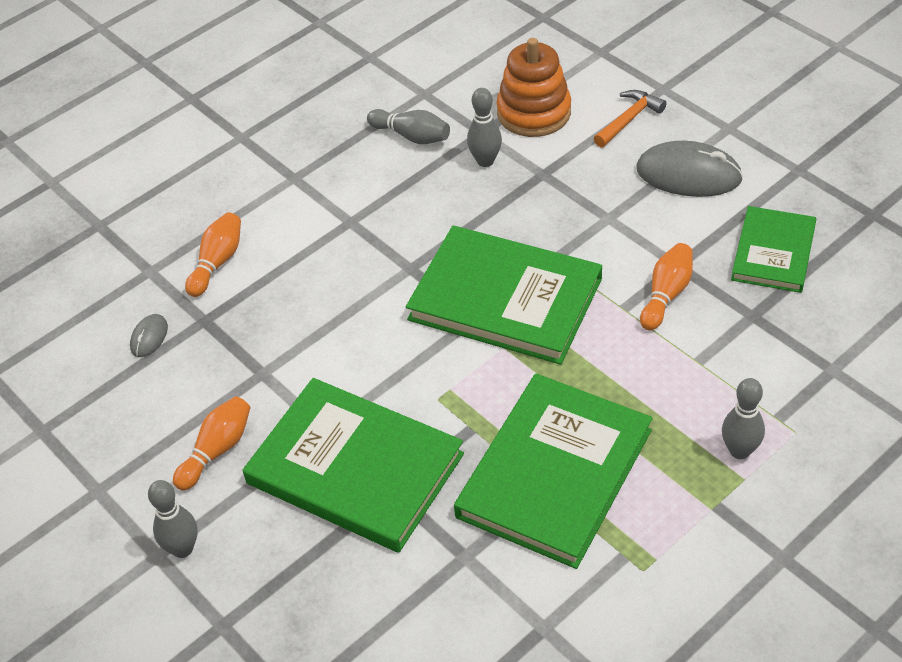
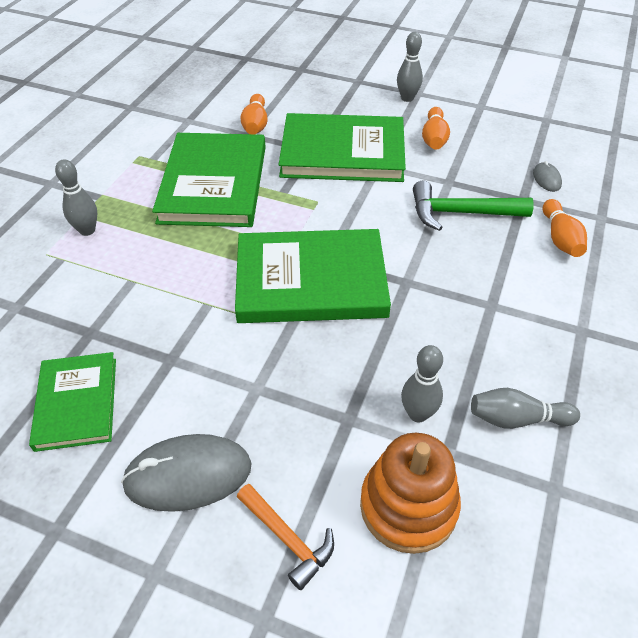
camera: 150 degrees right, 0 degrees up
(288, 326) = (461, 213): none -> green hammer
(629, 119) = (287, 539): orange hammer -> orange hammer turned 60 degrees counterclockwise
(666, 295) = (173, 327): orange bowling pin -> orange bowling pin (255, 124)

